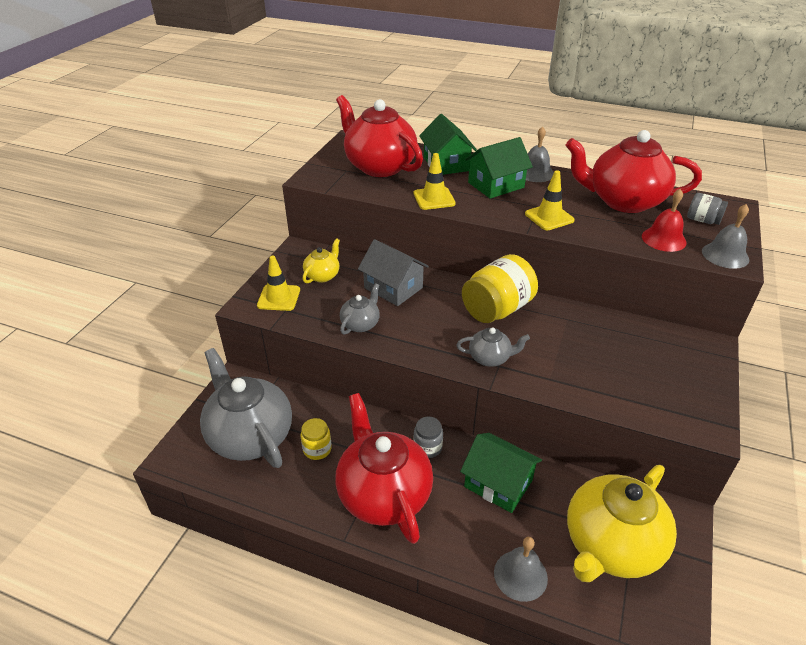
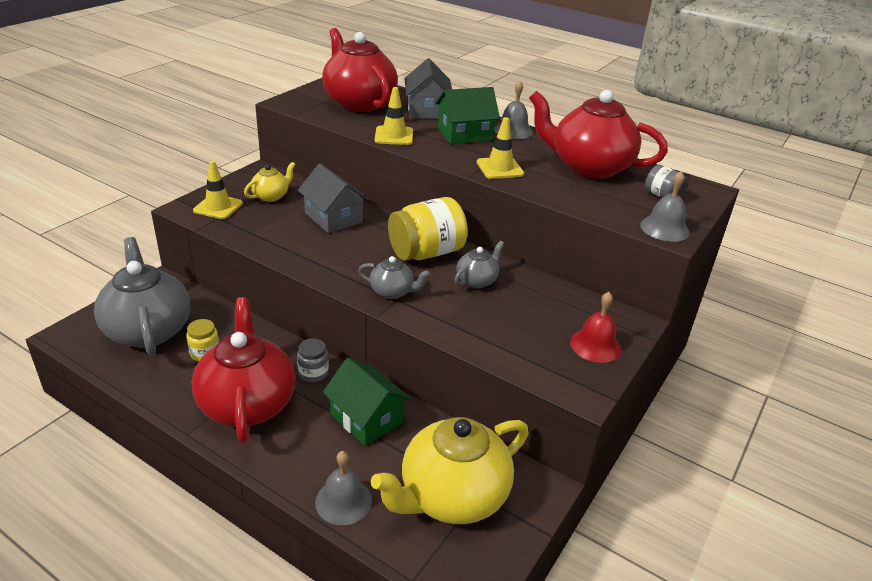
camera: 10 degrees right, 5 degrees down
(361, 324) = (282, 241): grey teapot -> grey teapot (477, 280)
(446, 164) = (427, 110): green house -> grey house
(663, 239) = (607, 205): red bell -> red bell (595, 345)

